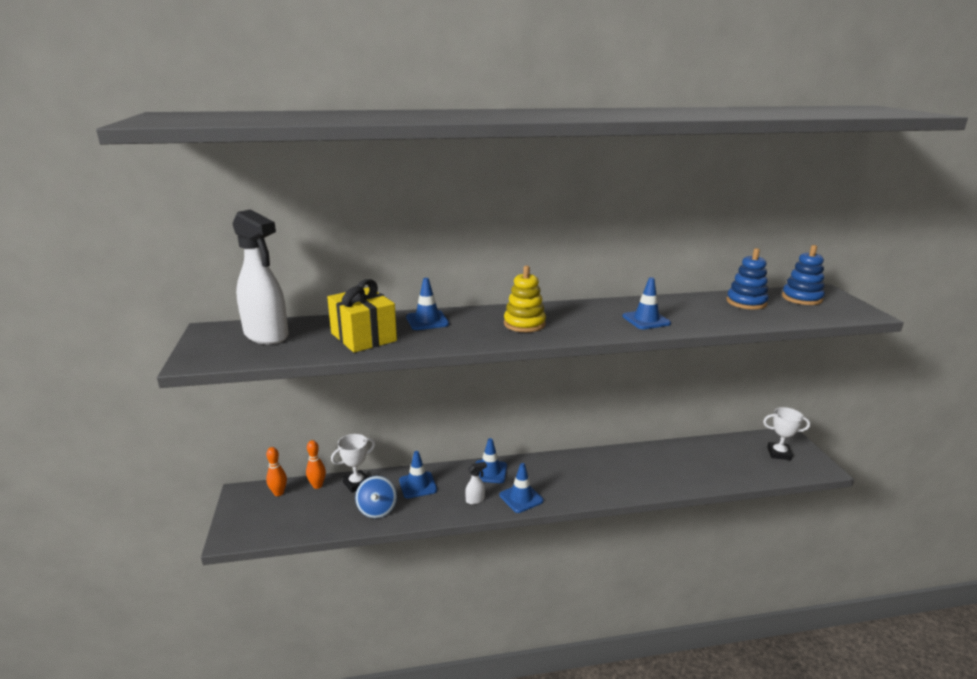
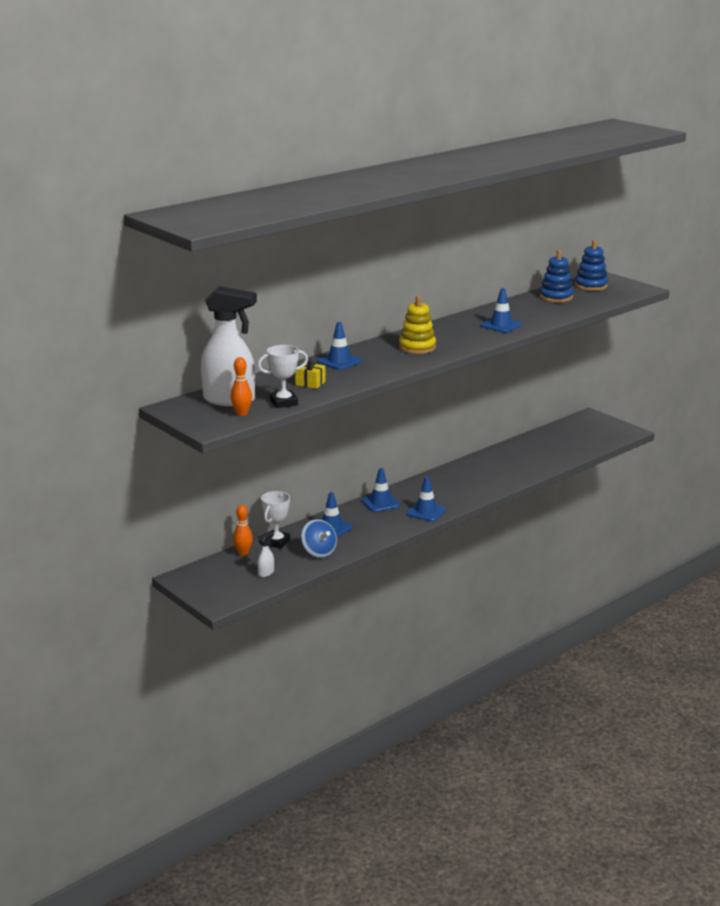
camera: 30 degrees left, 0 degrees up
(278, 493) = (216, 567): orange bowling pin -> orange bowling pin (242, 414)
(363, 337) = (310, 383): yellow gift -> yellow gift, size x0.49
(475, 500) = (391, 523): white spray bottle -> white spray bottle (266, 573)
(779, 453) = (591, 429): white trophy -> white trophy (283, 402)

